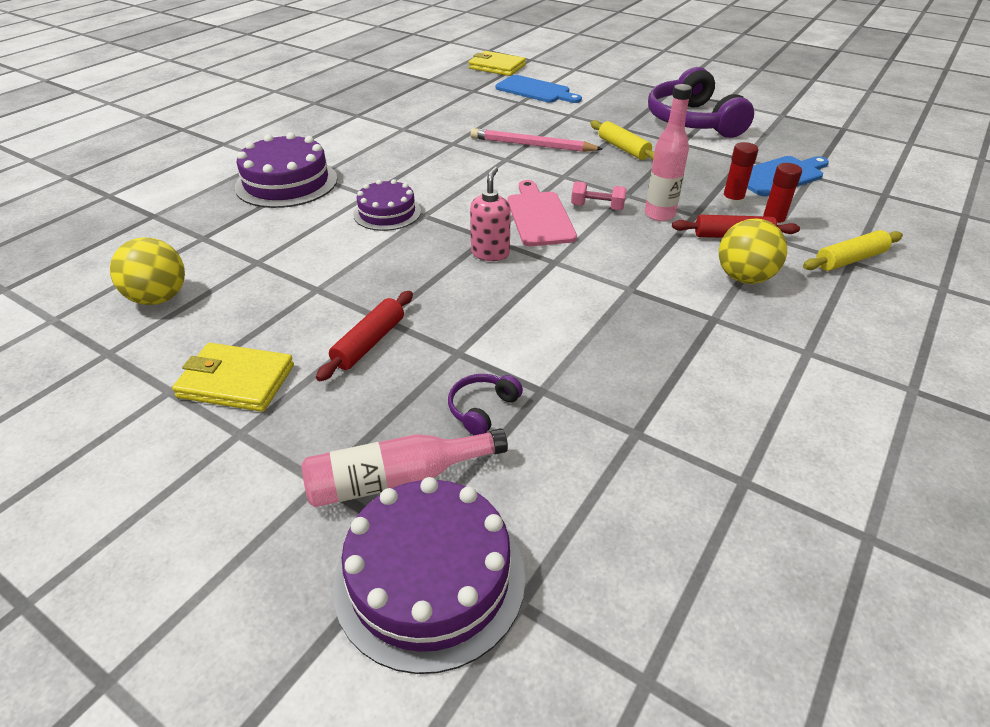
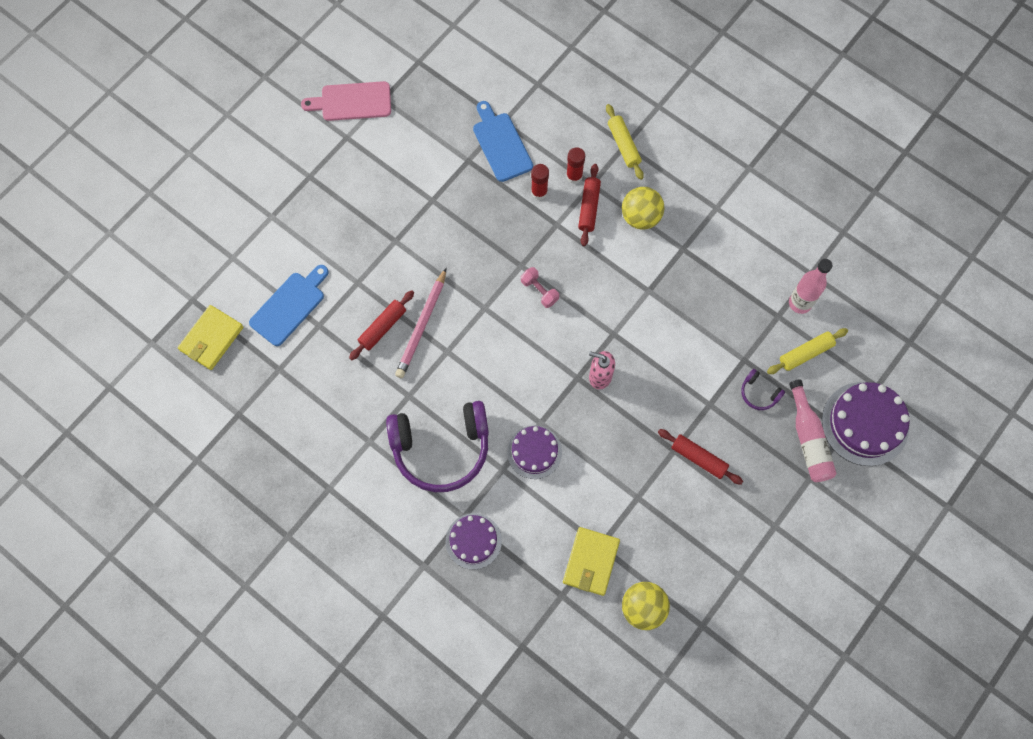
camera: 85 degrees left, 30 degrees up
(236, 381) = (732, 536): yellow wallet -> yellow wallet (591, 562)
(286, 182) = (473, 541): purple cake -> purple cake, size x0.63
(525, 128) = (382, 327): none -> red rolling pin
(539, 216) = (549, 336): pink cutting board -> pink cutting board (352, 102)
(597, 207) = (539, 291): pink dumbbell -> pink dumbbell turned 60 degrees counterclockwise
(623, 148) = (438, 250): yellow rolling pin -> yellow rolling pin (805, 353)
(659, 215) = (554, 249): pink bottle -> pink bottle (800, 303)
(692, 121) = (387, 178): purple headphones -> purple headphones (441, 448)

